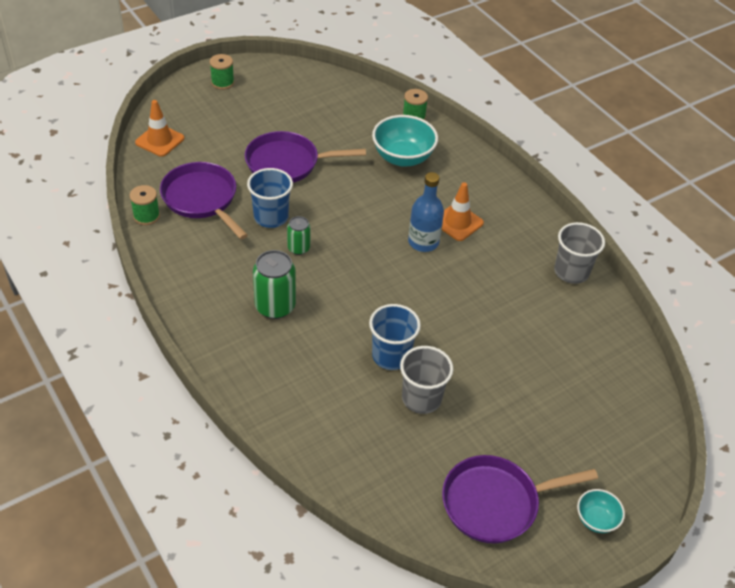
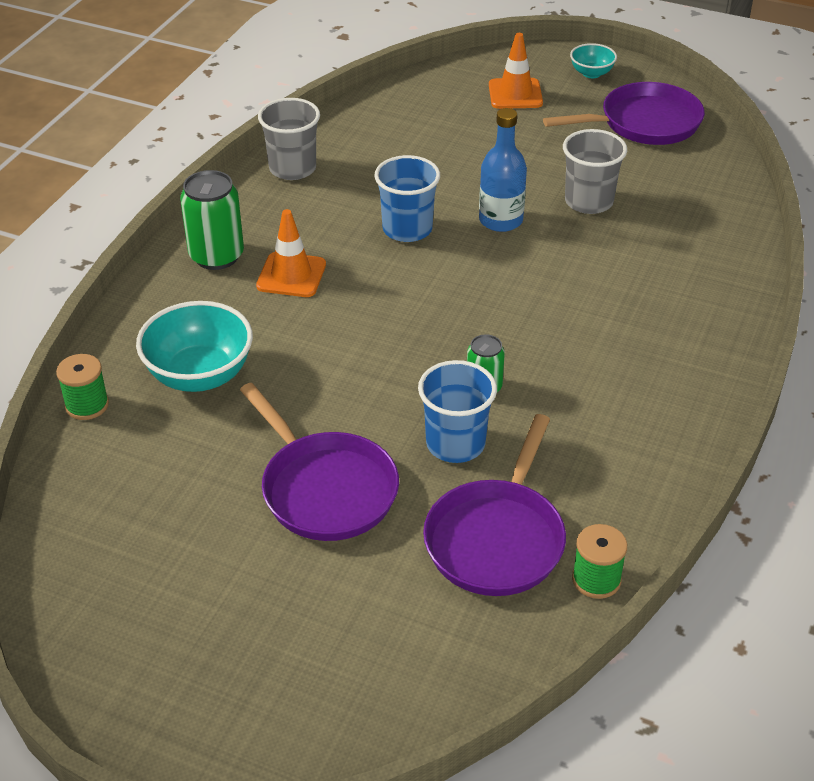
camera: 120 degrees left, 5 degrees down
(160, 140) = (418, 685): orange traffic cone -> orange traffic cone (515, 94)
(222, 82) = (175, 704): green spool -> none
(275, 306) = (599, 358): green can -> green can (216, 256)
(391, 356) = (561, 241): blue cup -> blue cup (407, 229)
(423, 242) = (357, 288): blue bottle -> blue bottle (500, 220)
(496, 503) = (644, 123): purple pan -> purple pan turned 60 degrees counterclockwise

